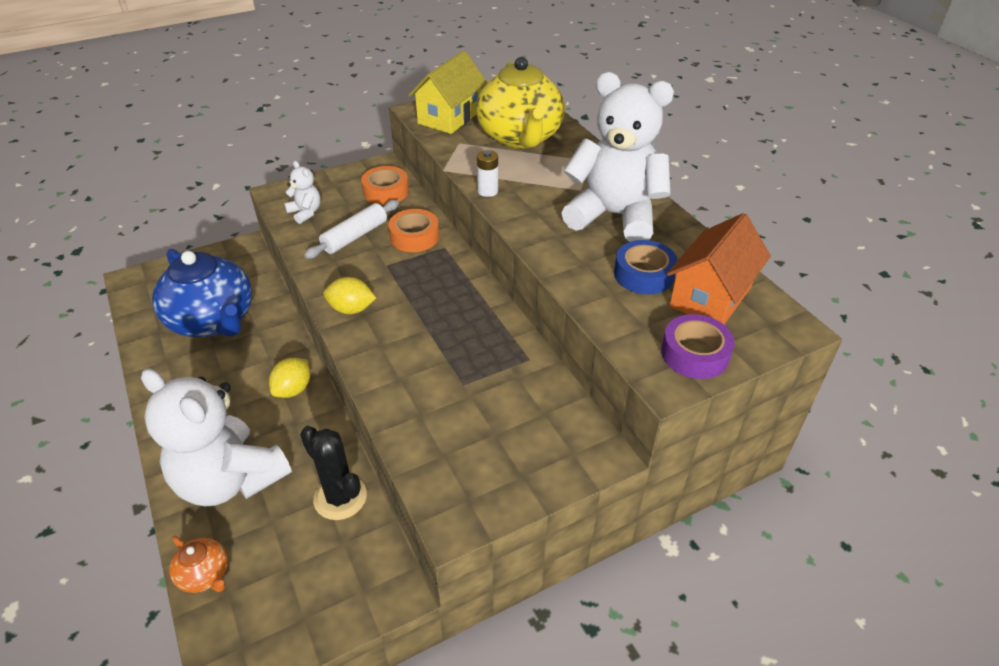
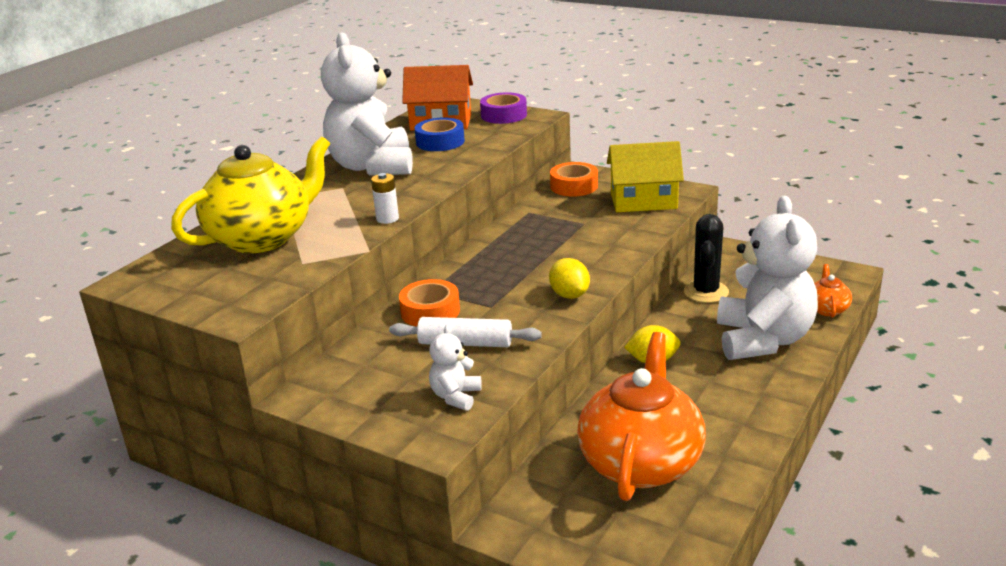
camera: 120 degrees left, 15 degrees down
(213, 320) = (641, 462): blue teapot -> orange teapot
(386, 191) = (360, 365): orange tape -> orange tape (574, 186)
(450, 117) = (242, 289): yellow house -> yellow house (643, 201)

